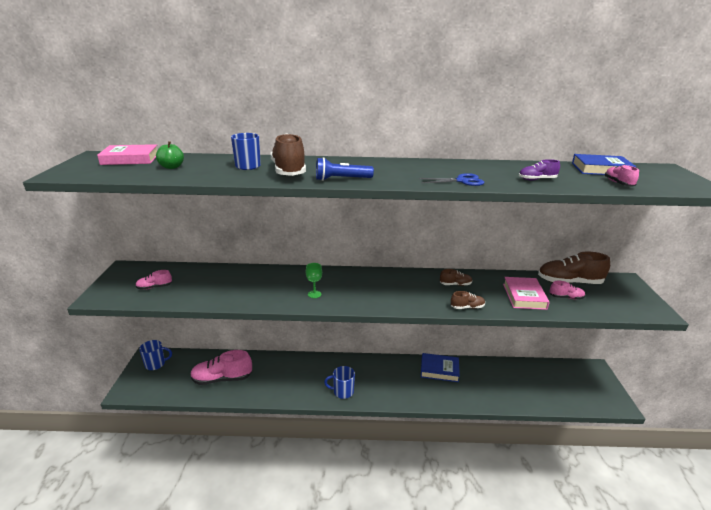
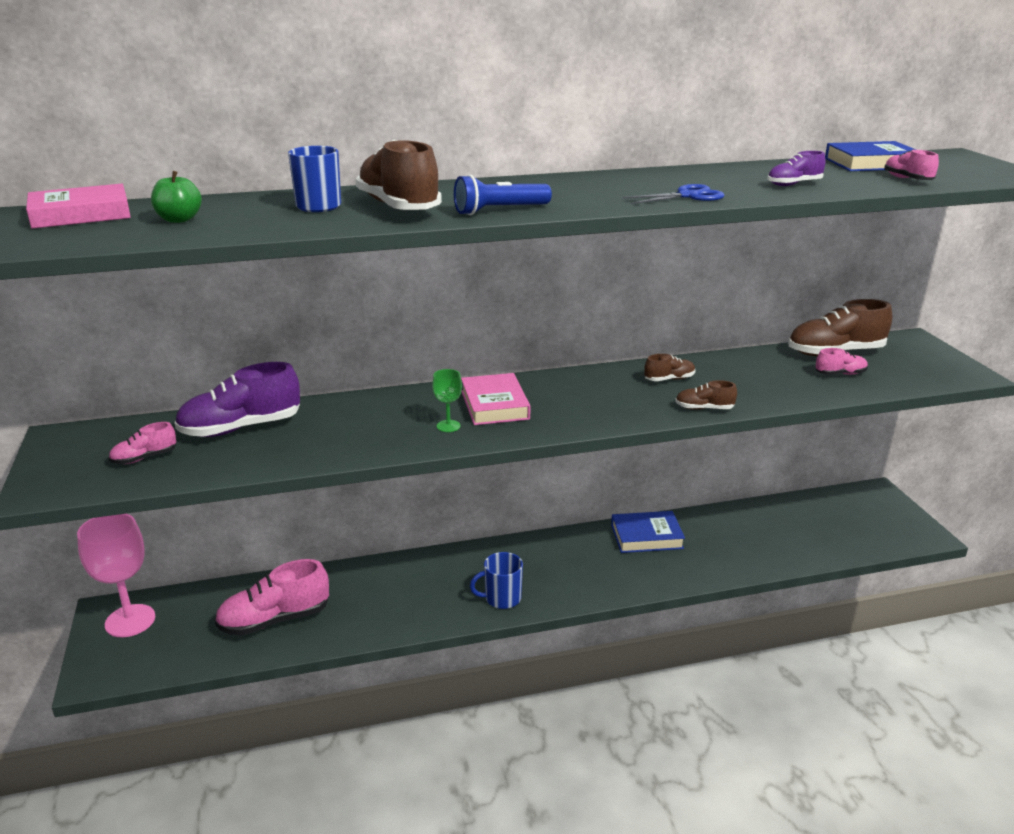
camera: 15 degrees left, 0 degrees up
(155, 364) = (130, 621): blue mug -> pink goblet
(209, 277) = (241, 428): none -> purple shoe
(467, 307) = (704, 408): brown shoe -> brown shoe turned 150 degrees counterclockwise
(524, 296) = (780, 381): pink book -> pink book (494, 405)

